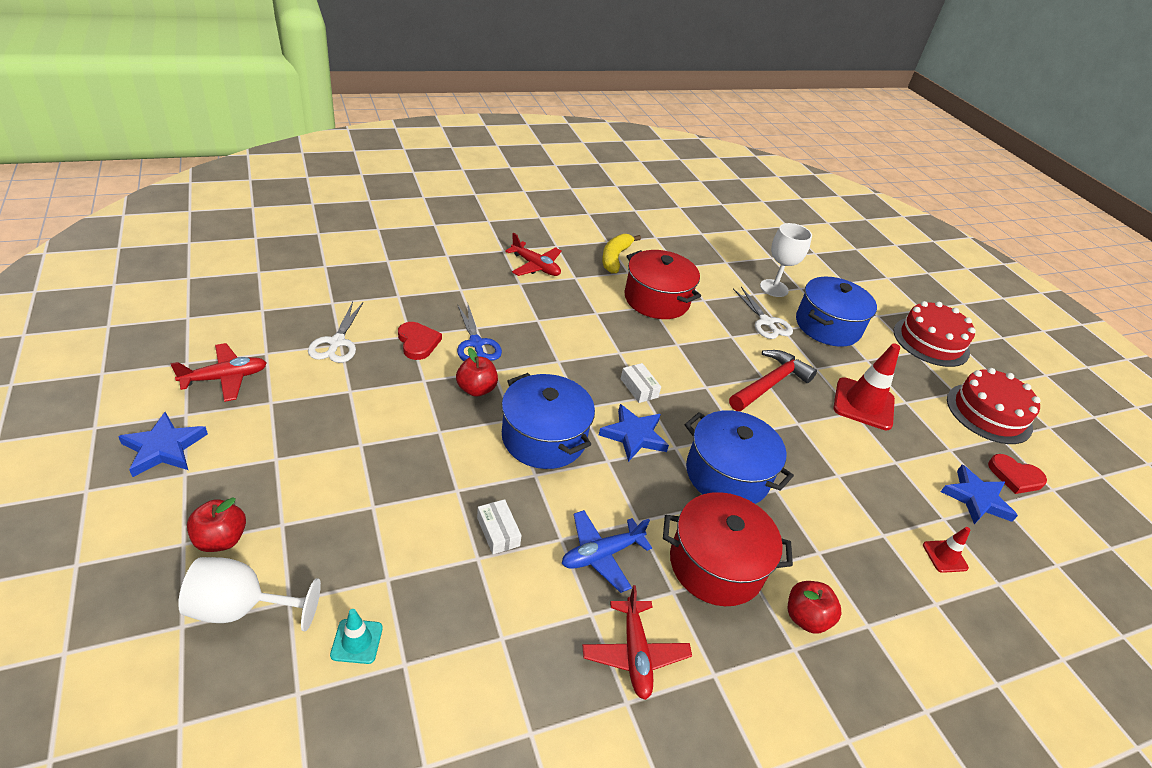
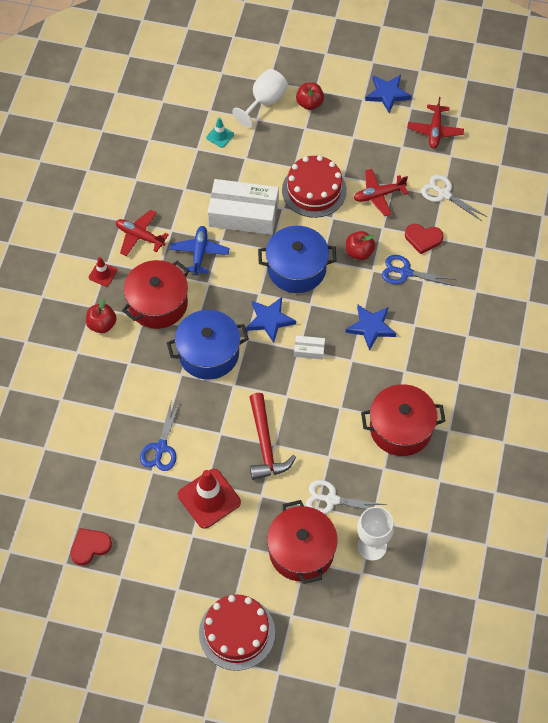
camera: 130 degrees right, 20 degrees up
(498, 532) = (243, 214): white box -> white box, size x2.34
(535, 266) = (486, 359): red plane -> red plane (379, 195)
(615, 258) = (474, 432): yellow banana -> none
(827, 326) = (301, 551): blue pot -> red pot
(867, 466) = (161, 448): none -> blue scissors
(944, 556) = (78, 433): red traffic cone -> red traffic cone (103, 274)
(976, 499) = (95, 497): blue star -> blue star (371, 327)
(988, 413) = (144, 594): red cake -> red cake (314, 190)

